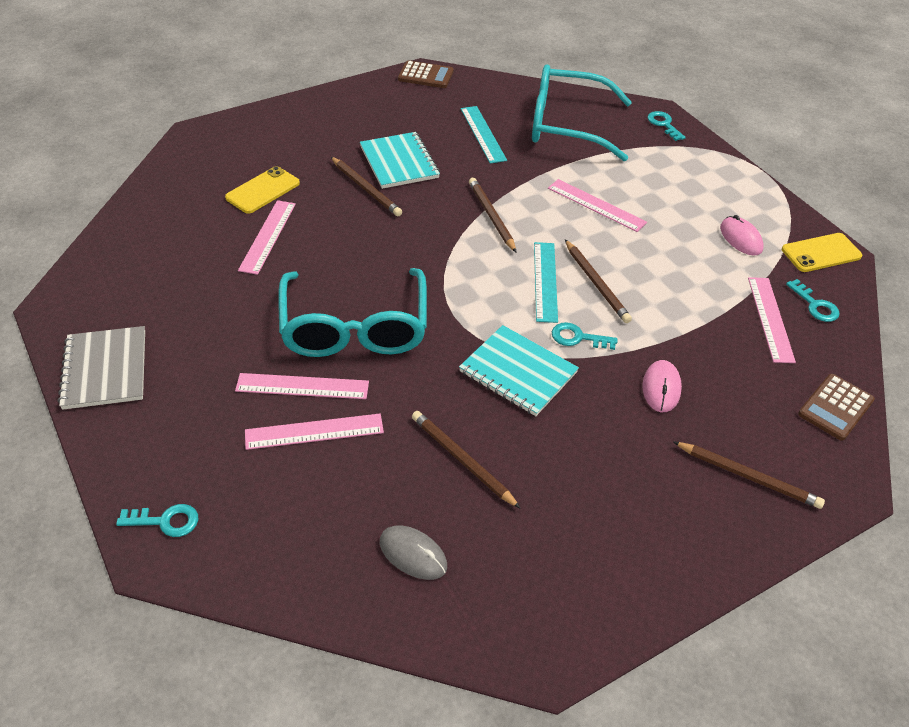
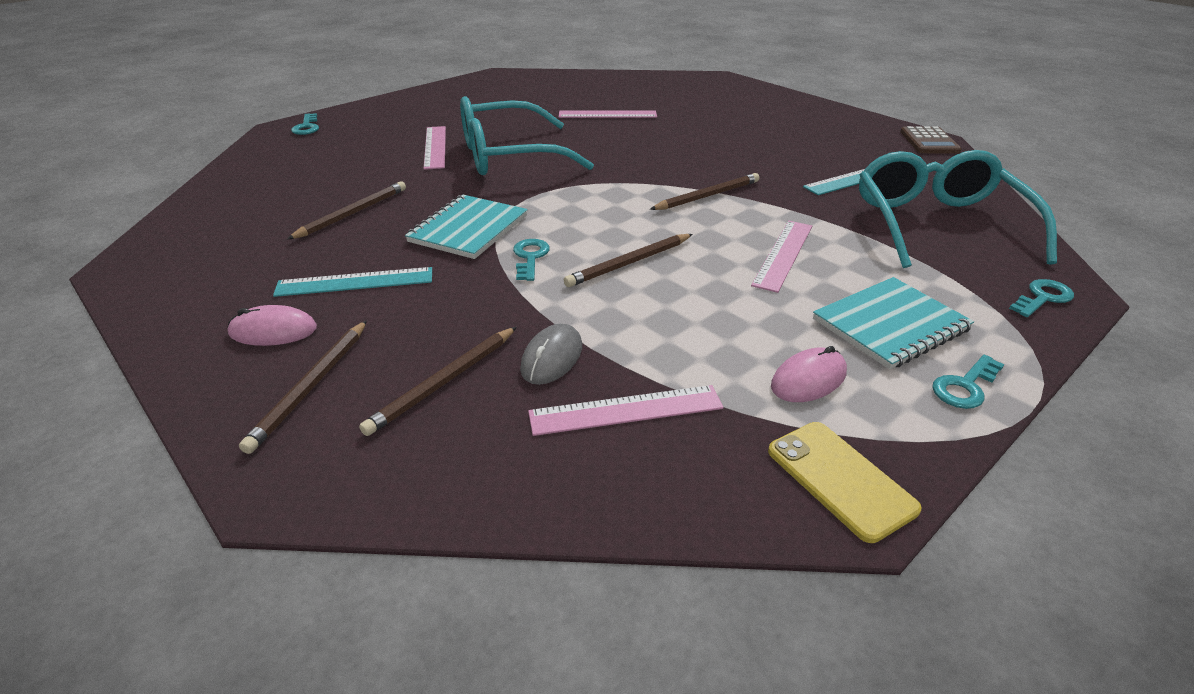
camera: 80 degrees right, 10 degrees down
(105, 369) = (442, 94): grey notebook -> none
(263, 190) = (665, 105): yellow phone -> none
(314, 431) = (387, 156): pink ruler -> none
(366, 188) = (702, 138): brown pencil -> brown pencil (444, 382)
(399, 162) = (757, 146): turquoise notebook -> turquoise notebook (890, 325)
(413, 554) = (254, 204): grey mouse -> grey mouse (552, 357)
(545, 281) = (616, 233): turquoise ruler -> turquoise ruler (355, 282)
(661, 388) = (459, 315): pink mouse -> pink mouse (273, 331)
(815, 305) = (684, 465): turquoise key -> turquoise key (965, 387)
(835, 407) = (442, 480): brown calculator -> none

